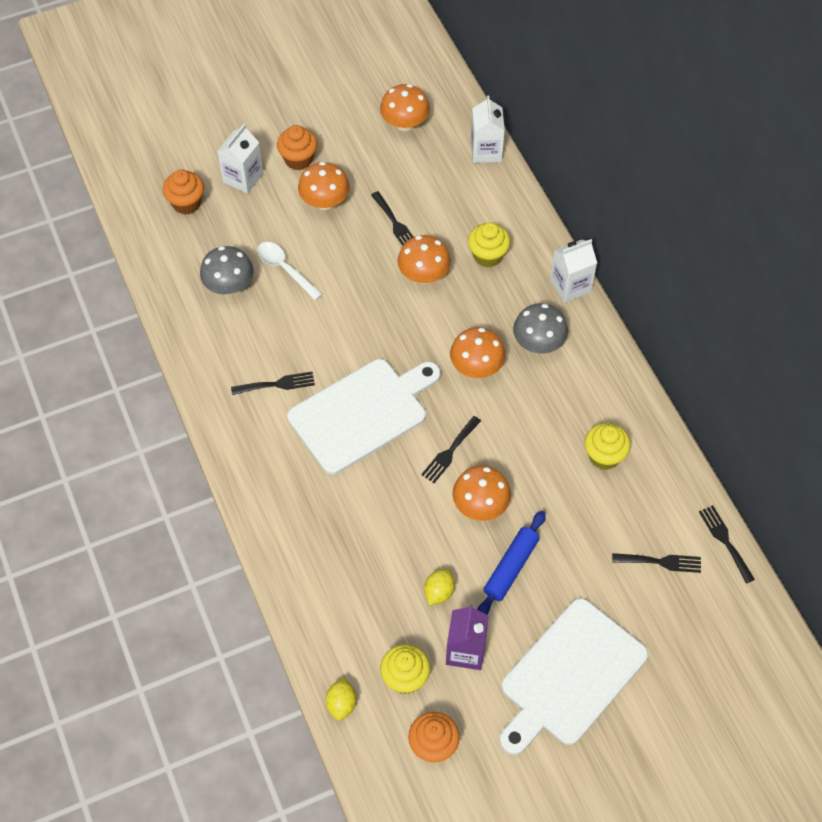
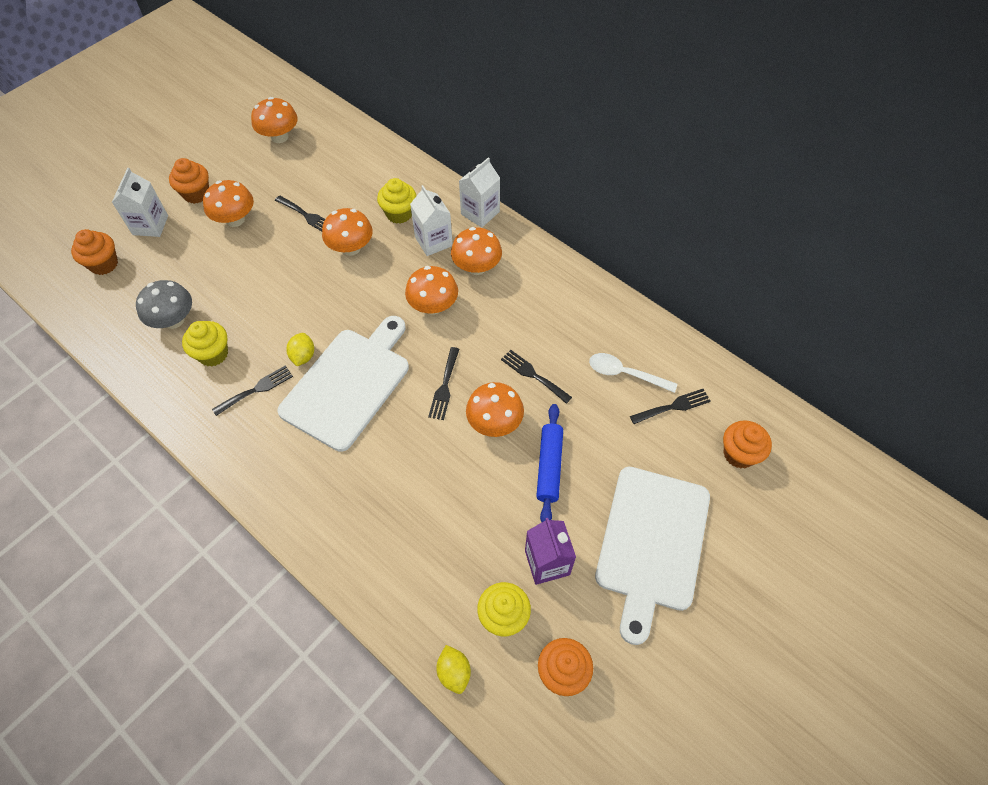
camera: 25 degrees left, 0 degrees up
(285, 269) = (222, 287): white spoon -> white spoon (625, 374)
(439, 592) = (495, 518): yellow lemon -> yellow lemon (303, 356)
(486, 151) = (359, 135): white carton -> white carton (433, 241)
(538, 343) = (476, 267): grey mushroom -> orange mushroom
(604, 456) = (579, 337): yellow cupcake -> yellow cupcake (213, 354)
(700, 633) = (739, 454): none -> orange cupcake
(725, 540) = (714, 366): black fork -> black fork (533, 375)

